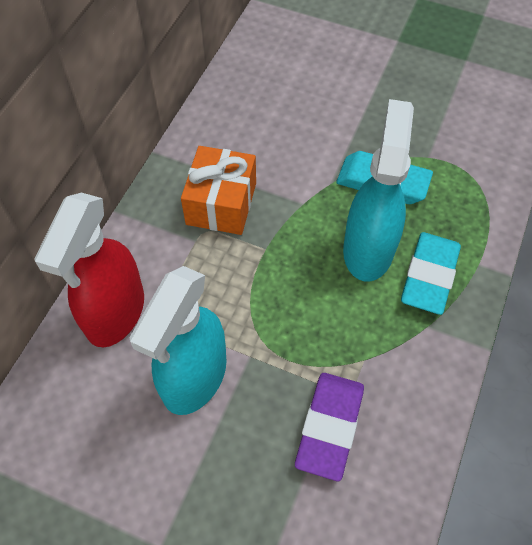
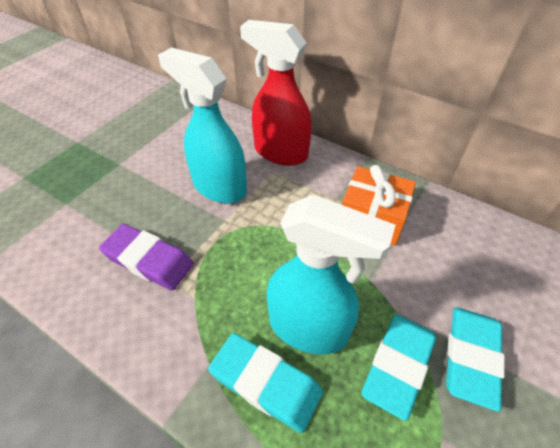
camera: 100 degrees right, 10 degrees down
(360, 134) = (471, 357): none -> turquoise eraser

